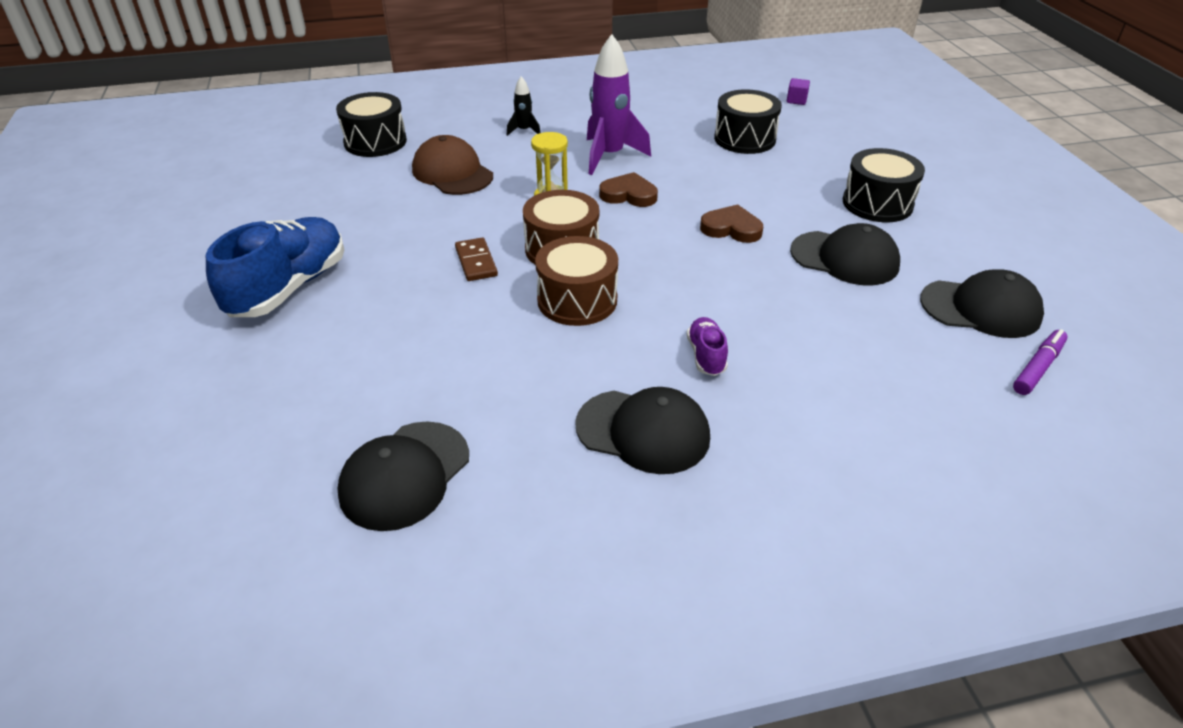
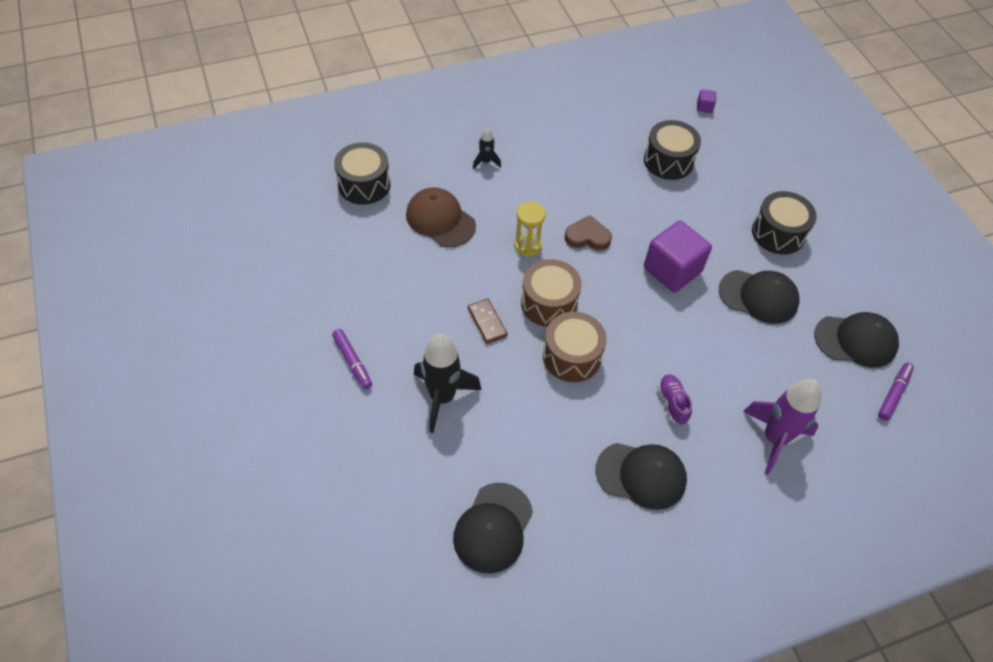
camera: 10 degrees left, 15 degrees up
(289, 288) = (352, 362): blue shoe -> purple marker
(389, 329) = (442, 397): none -> black rocket
(609, 156) = (563, 190): purple rocket -> purple rocket (774, 439)
(731, 228) = (672, 270): brown heart -> purple cube

